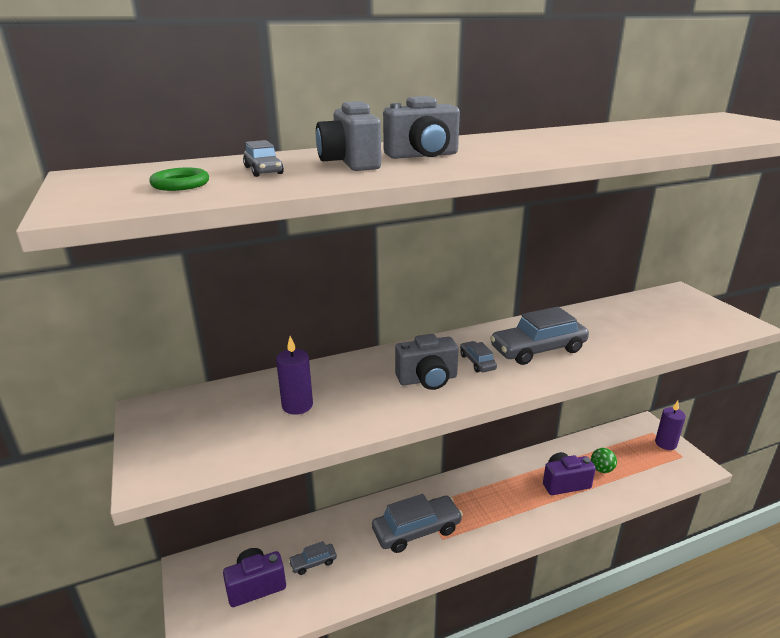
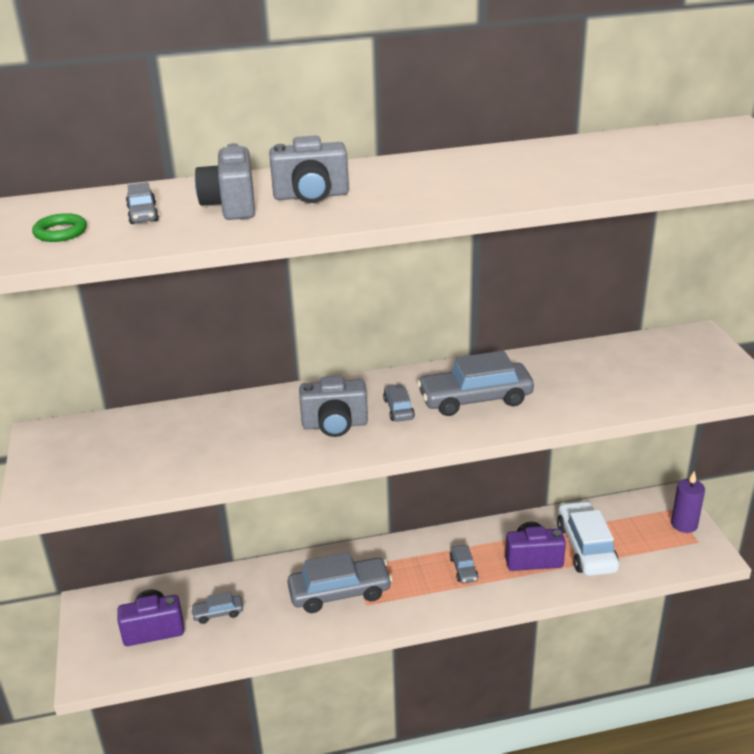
camera: 10 degrees right, 5 degrees up
(297, 405) = (189, 442): purple candle -> none
(513, 498) = (463, 569): none -> grey car
(601, 469) = (586, 547): green ball -> white car

